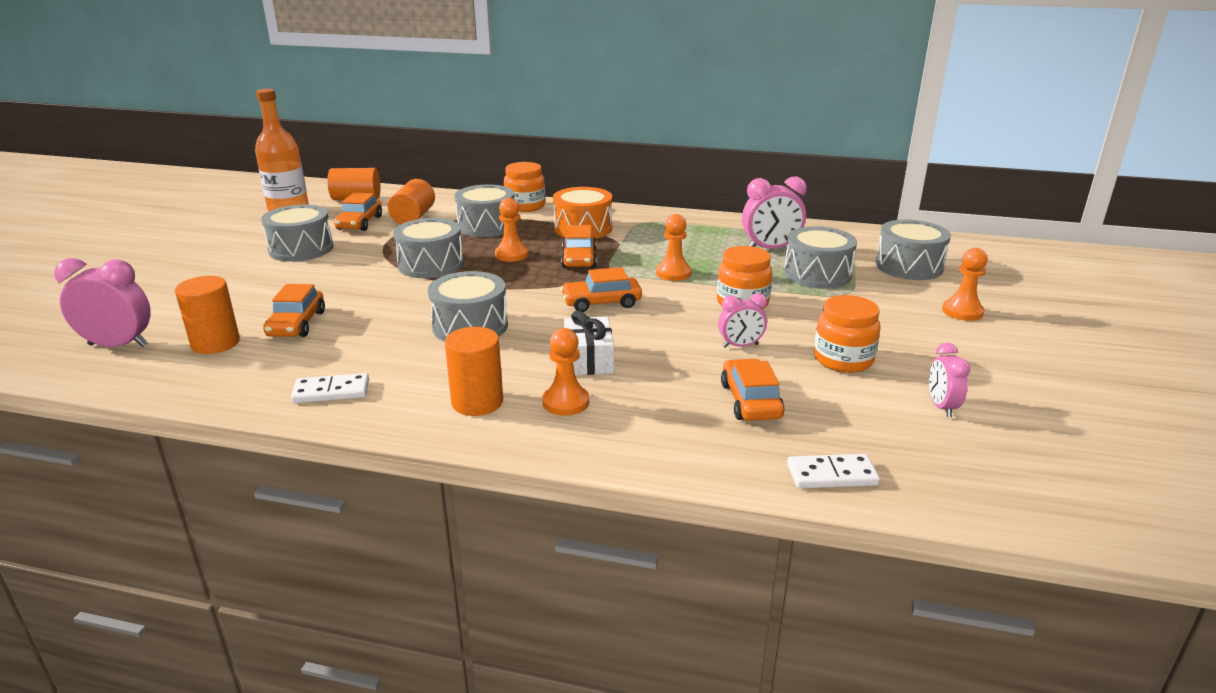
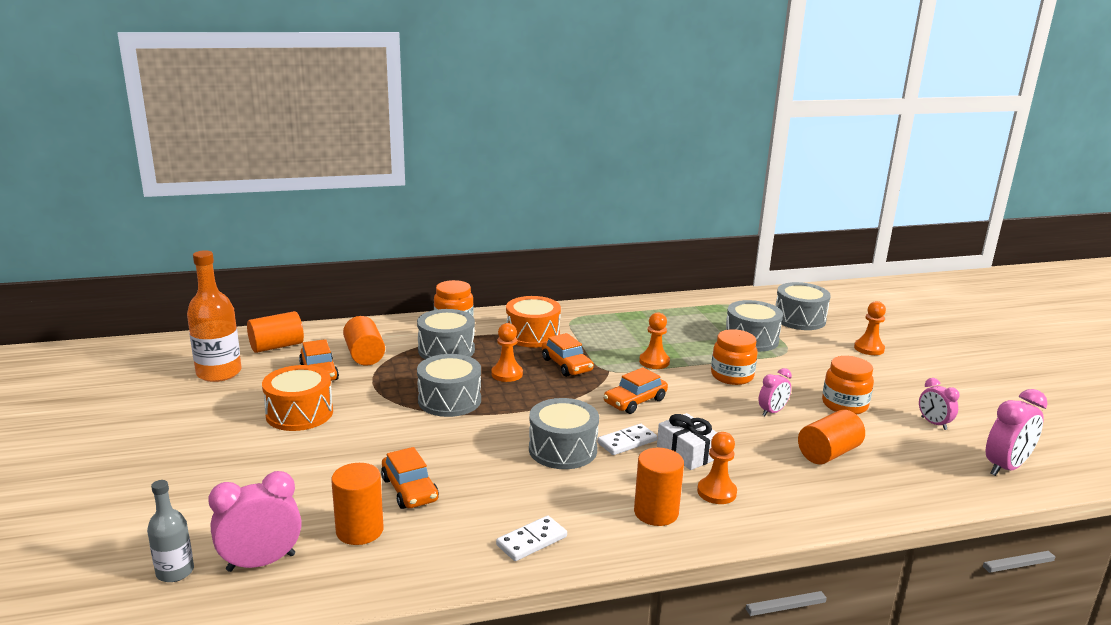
camera: 30 degrees left, 5 degrees down
(59, 335) = (175, 572): none -> grey bottle
(301, 249) = (299, 413): grey drum -> orange drum
(750, 401) = (828, 453): orange car -> orange cylinder
(770, 249) = (695, 324): pink clock -> pink clock (1005, 467)
(831, 475) = (932, 491): white domino -> white domino (627, 442)

